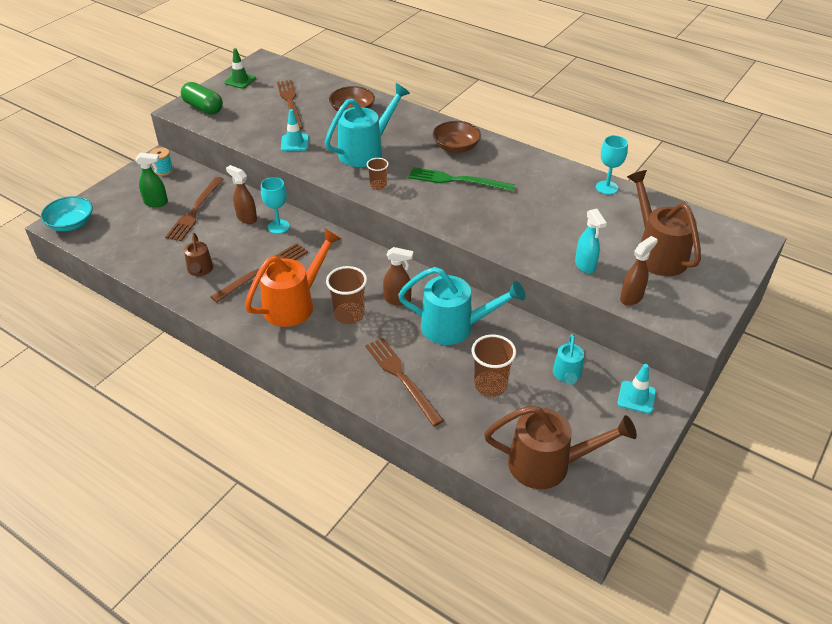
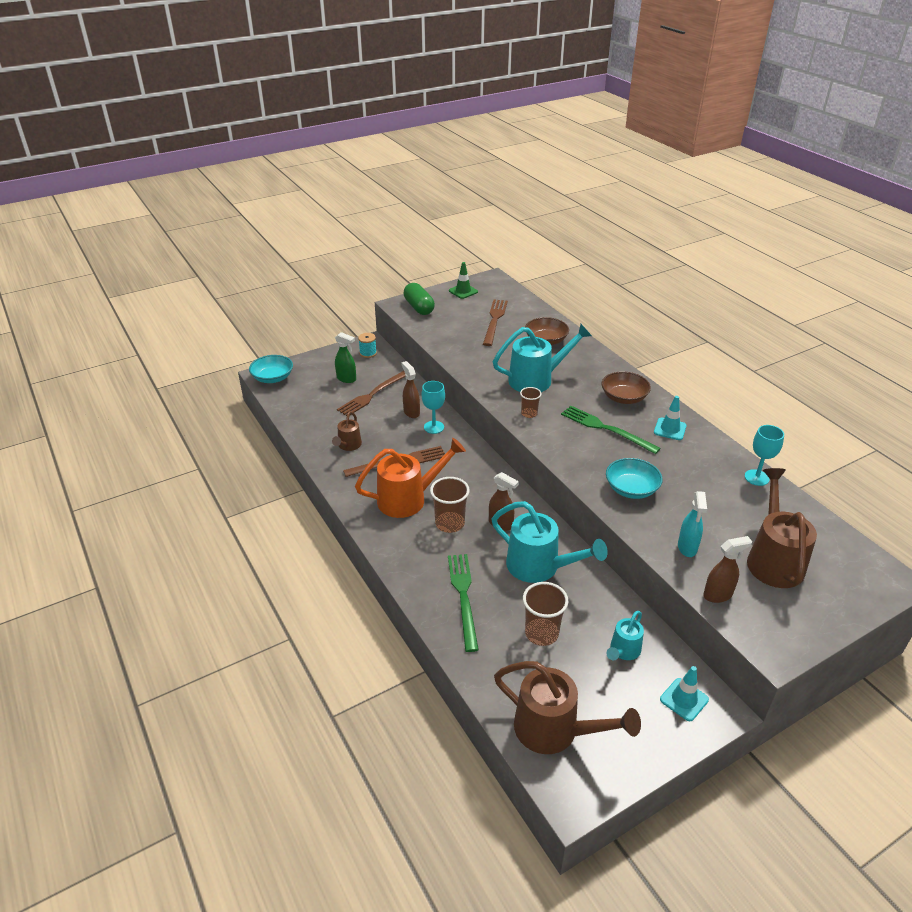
camera: 25 degrees right, 5 degrees down
(295, 143) = (477, 356): turquoise traffic cone -> turquoise traffic cone (670, 429)
(401, 378) = (463, 597): brown fork -> green fork
(510, 228) = (631, 489): none -> turquoise bowl

